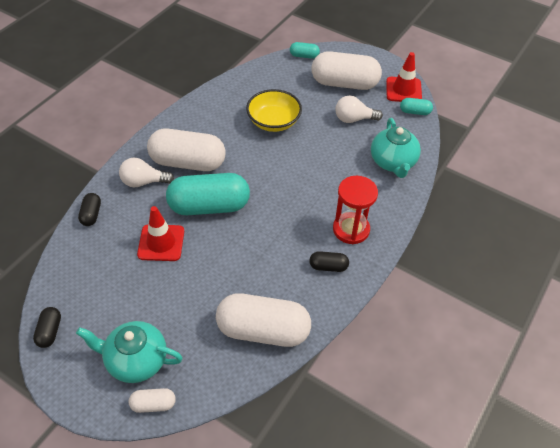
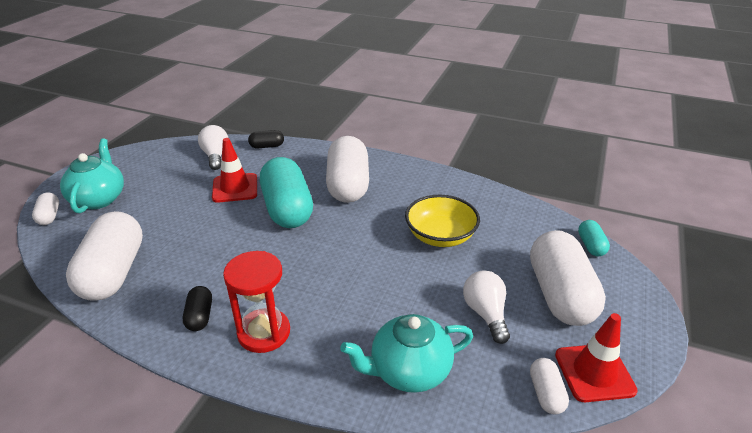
camera: 80 degrees right, 15 degrees down
(50, 332) = (140, 153): black capsule -> none
(143, 182) = (313, 164): white light bulb -> white light bulb (216, 156)
(415, 112) = (546, 393): turquoise capsule -> white capsule

